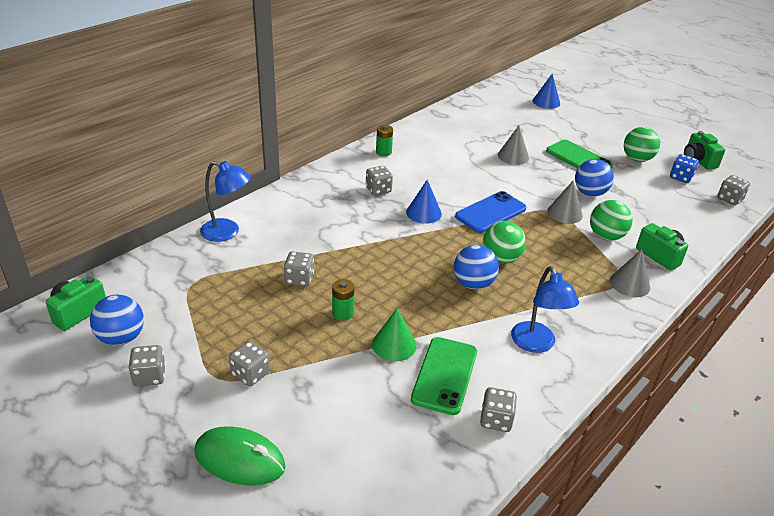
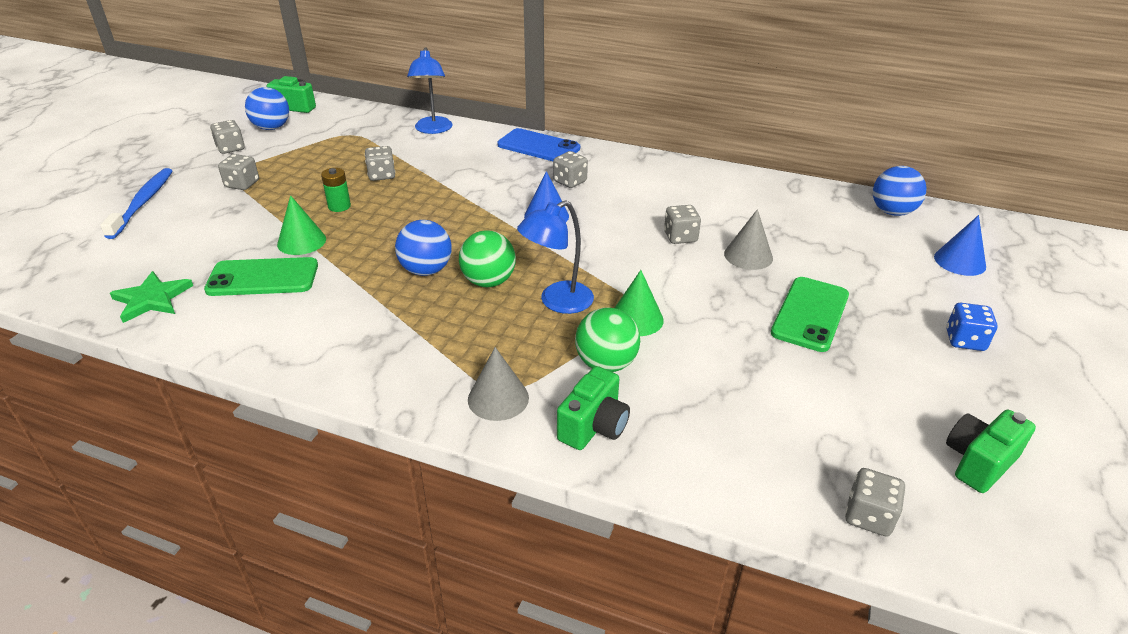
camera: 70 degrees right, 0 degrees up
(240, 459) = (143, 203): green mouse -> blue toothbrush
(383, 152) = (653, 169): green battery -> none
(449, 453) = (152, 299): none -> green star
(490, 212) = (585, 259): blue phone -> blue phone (538, 147)
(496, 420) = (201, 320): grey dice -> grey dice (680, 237)
(536, 344) = (332, 330): blue lamp -> blue lamp (557, 302)
(564, 213) = (636, 319): grey cone -> green cone
(590, 193) = (715, 336): blue ball -> blue ball (892, 212)
(637, 159) = (884, 378): green ball -> none
(681, 177) = (880, 439): blue dice -> blue dice (964, 340)

